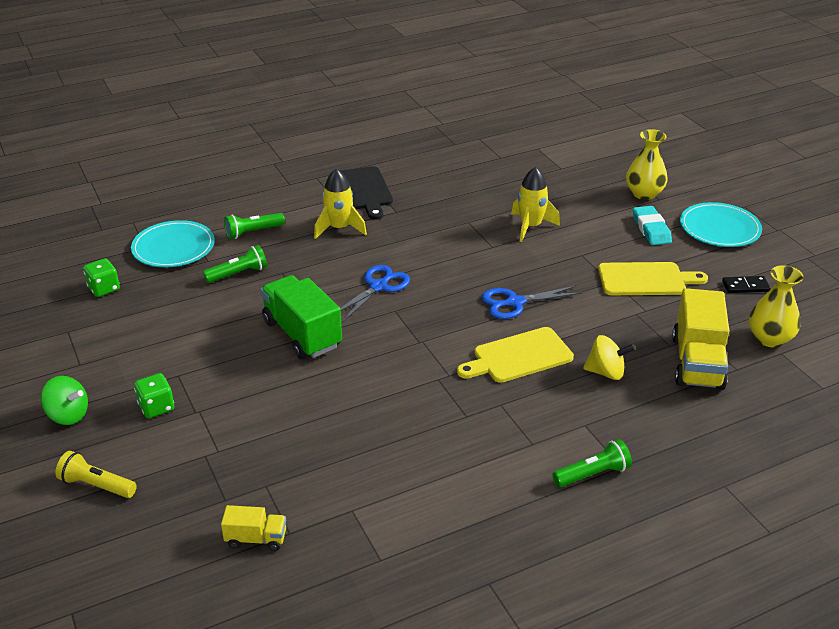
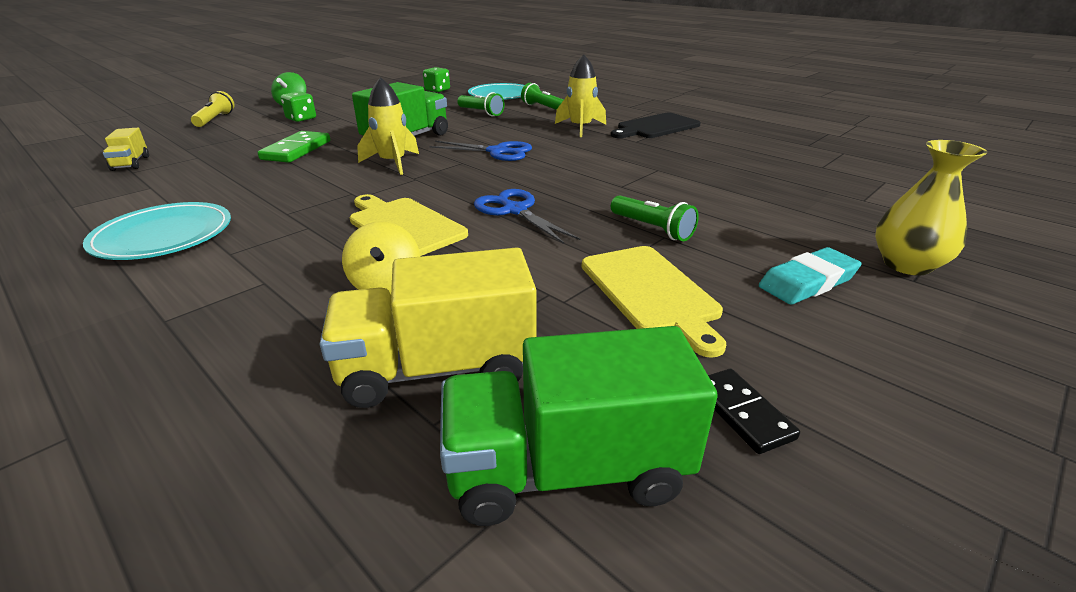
camera: 70 degrees right, 5 degrees down
(290, 411) = (296, 150): none -> green domino
(530, 226) = (691, 199): yellow rocket -> yellow rocket (393, 163)
(592, 474) = (154, 300): green flashlight -> green flashlight (652, 229)
(719, 228) = (922, 356): turquoise plate -> turquoise plate (163, 235)
(769, 338) = (566, 470): yellow vase -> green truck

